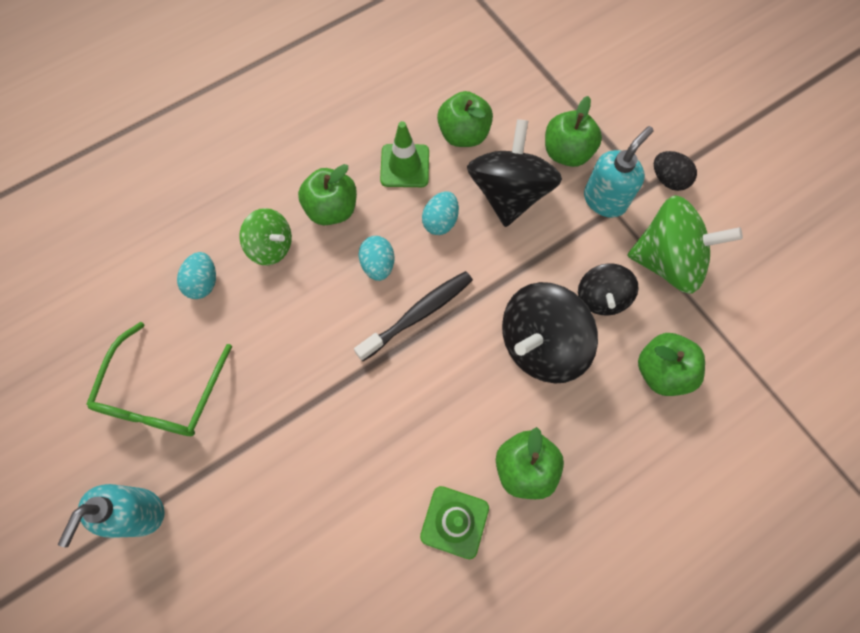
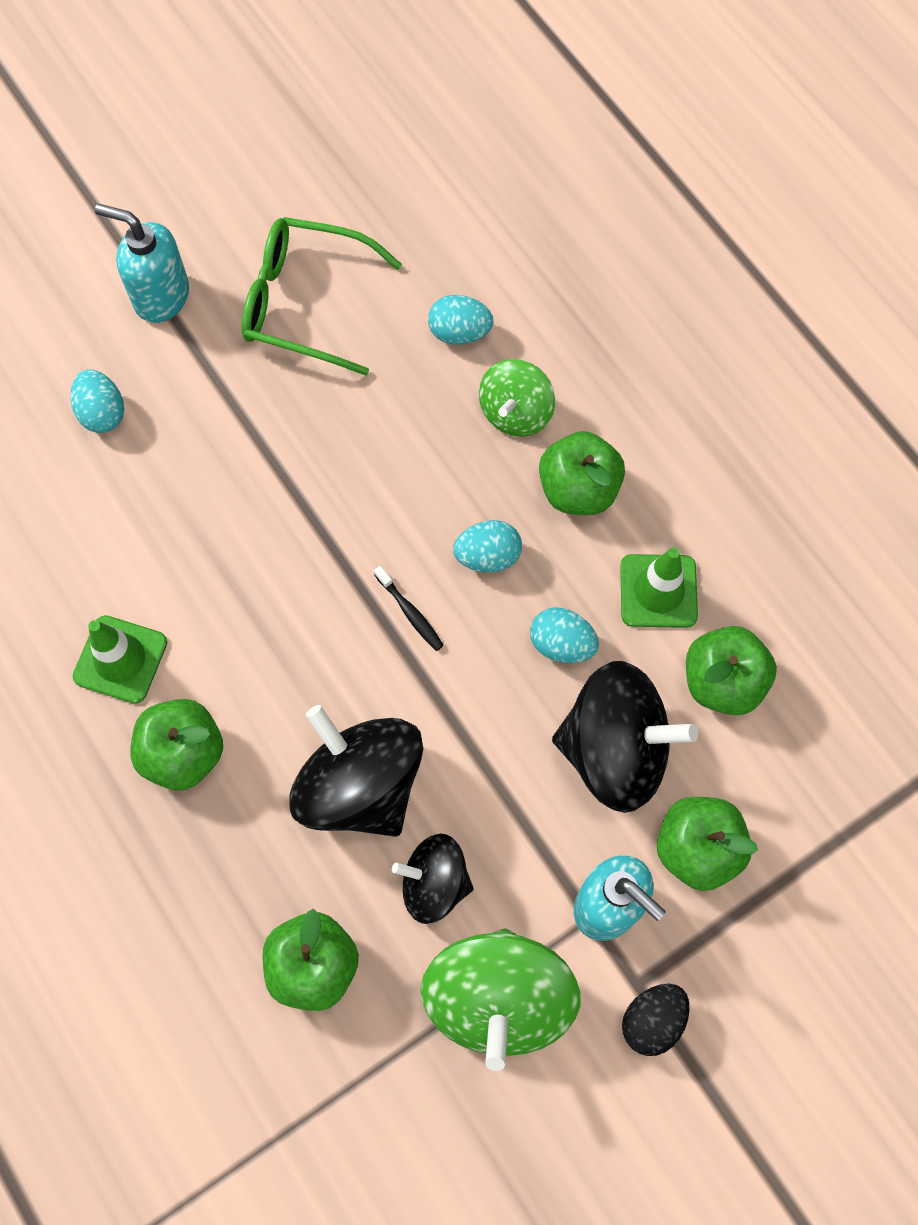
camera: 90 degrees right, 0 degrees up
(243, 555) = (102, 413): none -> turquoise egg
(418, 314) = (410, 613): black toothbrush -> black toothbrush, size x0.51

